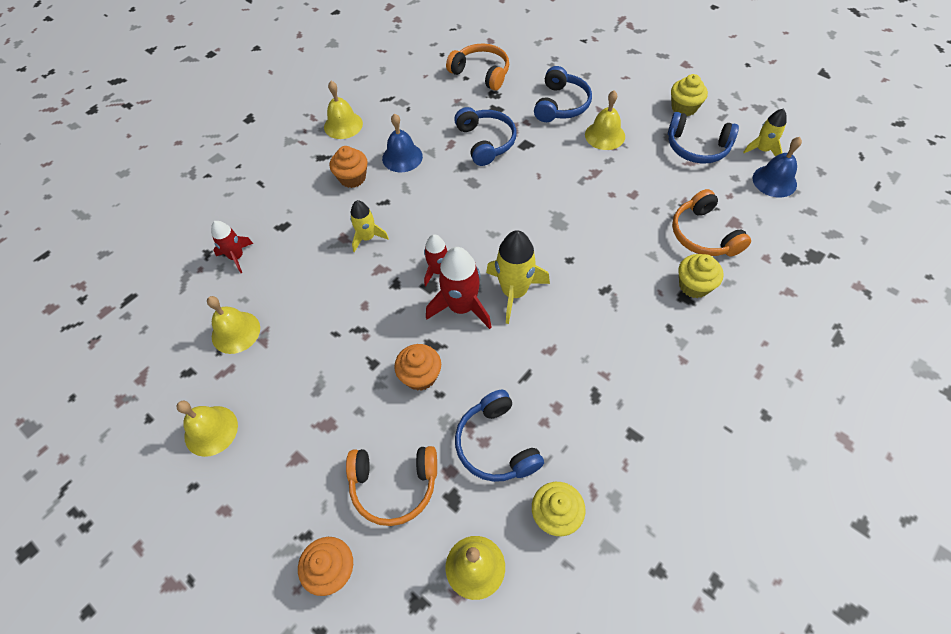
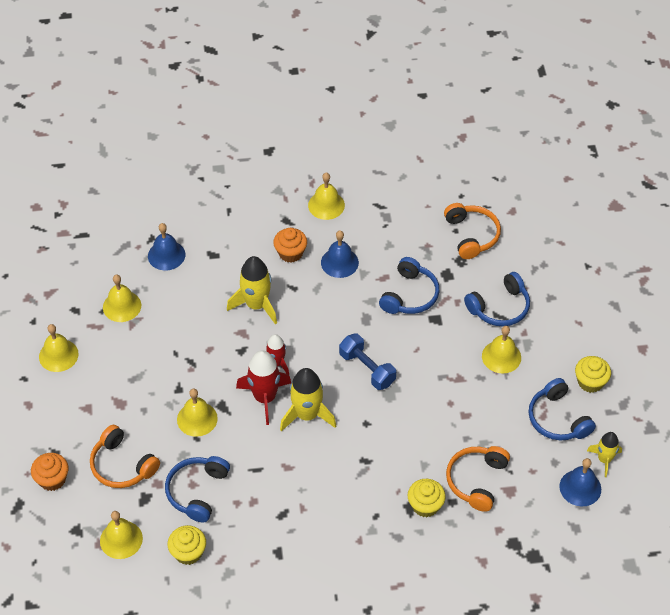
camera: 40 degrees right, 5 degrees down
(237, 257) = (166, 255): red rocket -> blue bell
(367, 237) = (256, 305): yellow rocket -> yellow rocket, size x1.64
(420, 376) = (197, 419): orange cupcake -> yellow bell
(519, 218) = (367, 369): none -> blue dumbbell

